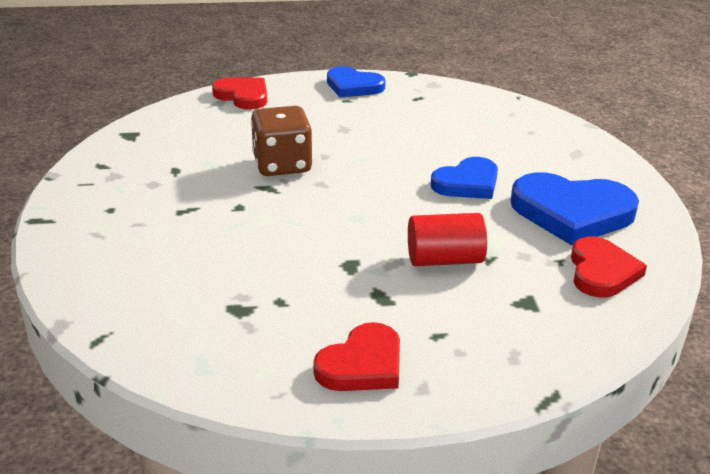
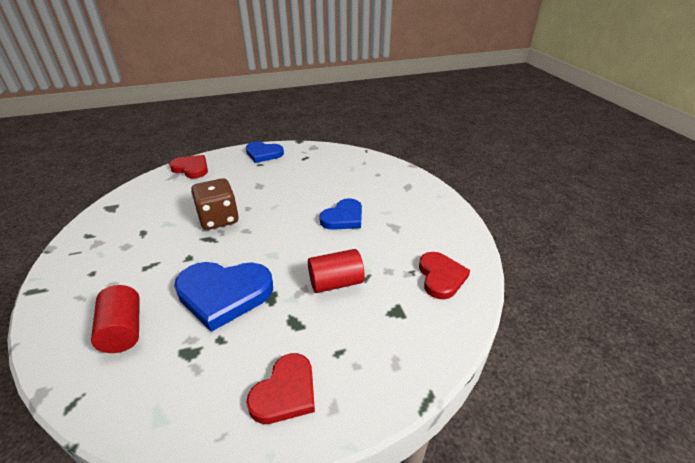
camera: 10 degrees left, 5 degrees up
(156, 275) = (123, 330): none -> red cylinder
(572, 213) = (413, 232): blue heart -> blue heart (224, 294)

